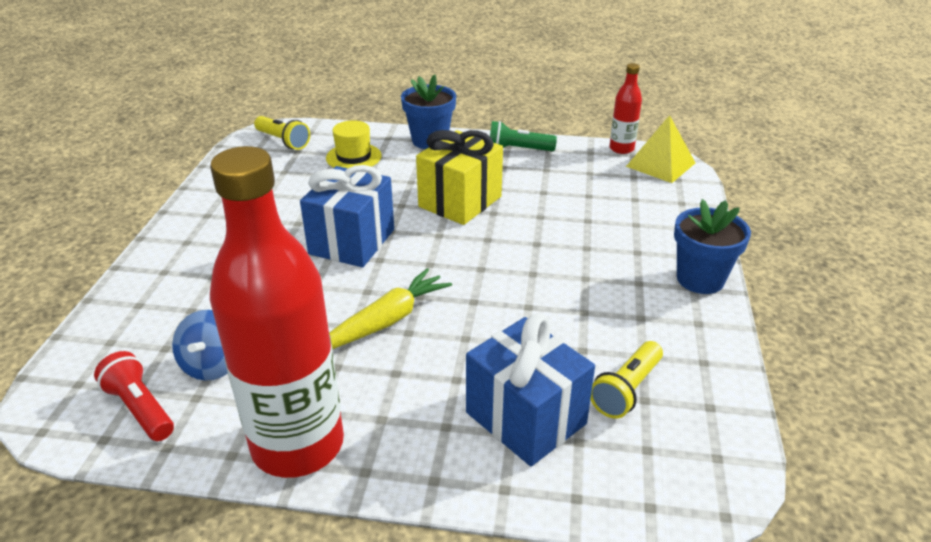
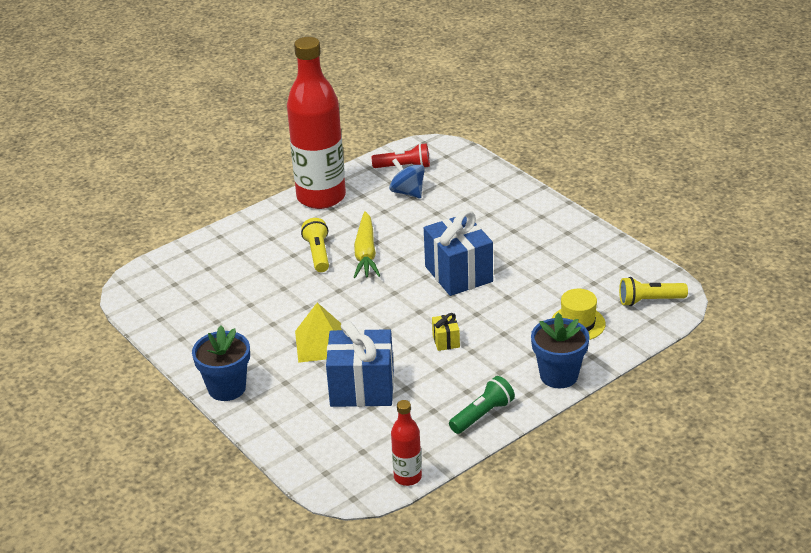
camera: 135 degrees right, 0 degrees up
(460, 201) = (446, 341): yellow gift -> yellow gift, size x0.44
(525, 418) = (241, 261): blue gift -> blue gift (362, 388)
(626, 390) = (208, 300): yellow flashlight -> yellow flashlight (318, 254)
(660, 164) = (356, 480): yellow pyramid -> yellow pyramid (321, 343)

